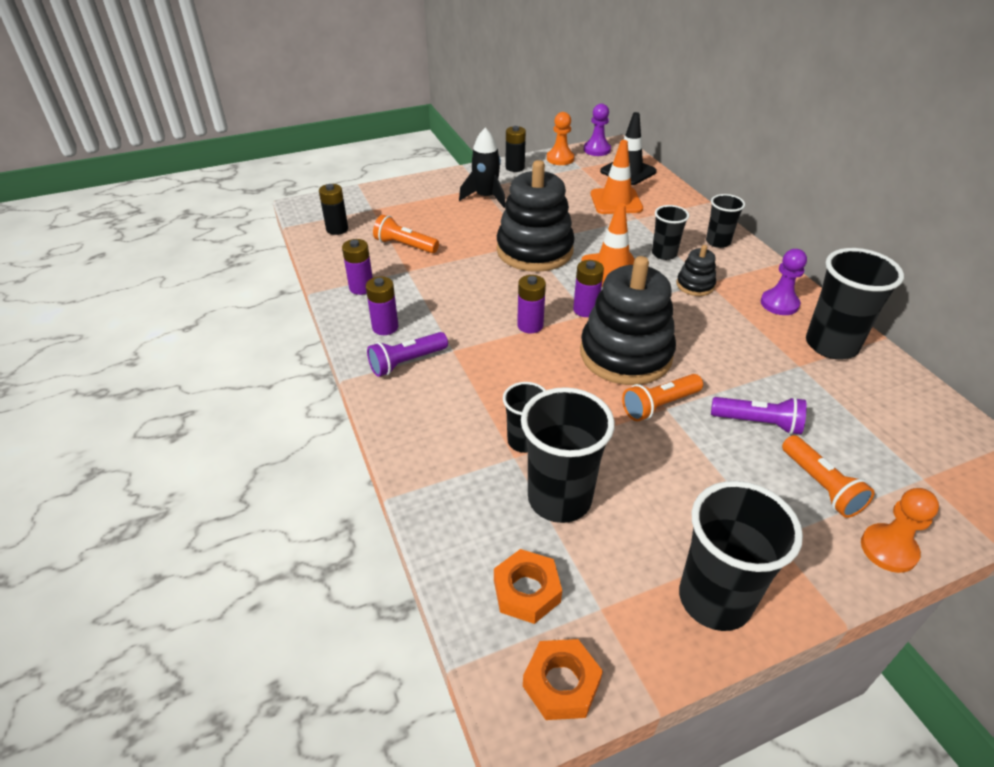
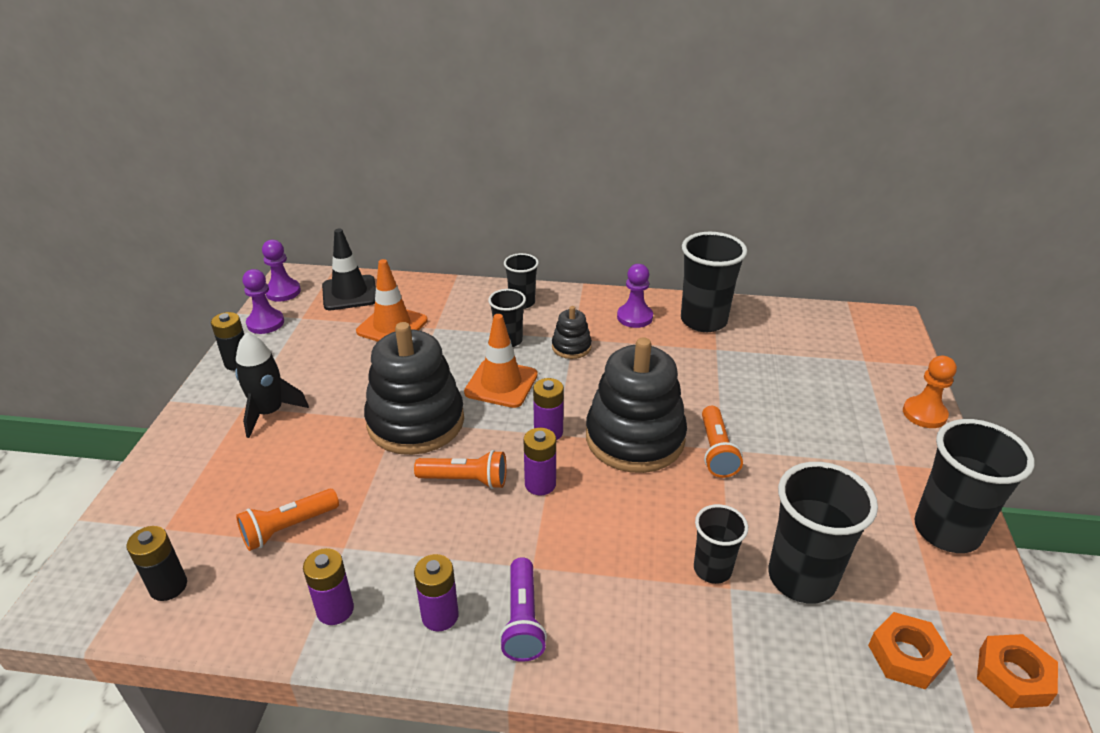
camera: 60 degrees left, 5 degrees down
(560, 159) = (265, 323): orange pawn -> purple pawn
(758, 423) = (769, 406): purple flashlight -> none
(821, 485) = (852, 411): orange flashlight -> orange flashlight (465, 480)

